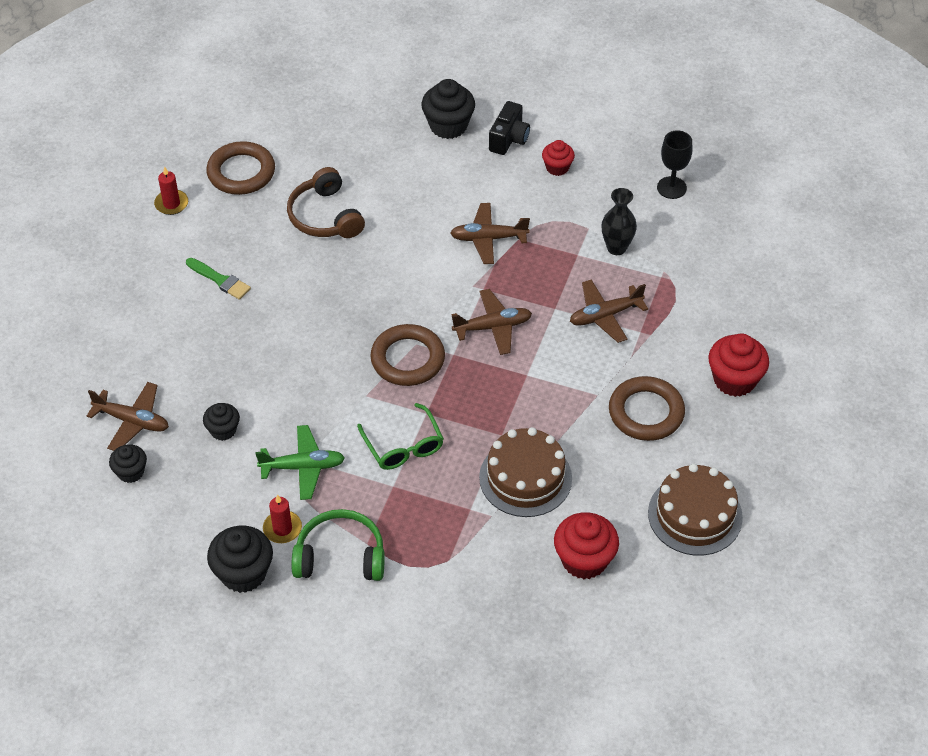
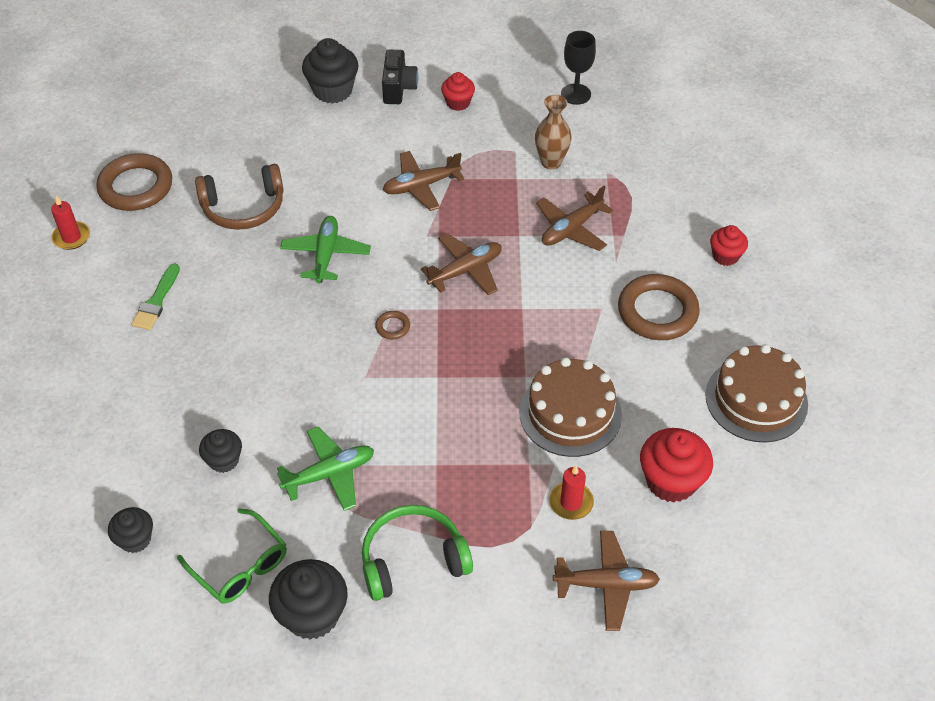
camera: 20 degrees left, 0 degrees up
(132, 421) = (115, 481): brown plane -> brown plane (606, 584)
(220, 280) = (156, 301): green brush -> green brush turned 90 degrees clockwise
(282, 528) = (335, 549): red candle -> red candle (571, 502)
(325, 216) = (243, 207): brown headphones -> brown headphones turned 60 degrees counterclockwise
(378, 279) = (326, 255): none -> green plane
(403, 446) = (428, 418): green glasses -> green glasses (240, 566)
(407, 359) = (393, 327): brown ring -> brown ring, size x0.43
(616, 248) = (551, 162): black vase -> brown vase
(734, 380) = (725, 256): red cupcake -> red cupcake, size x0.60

